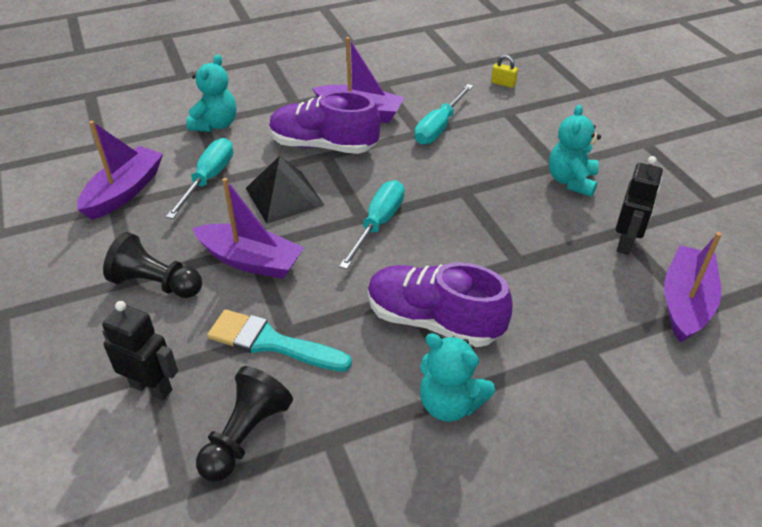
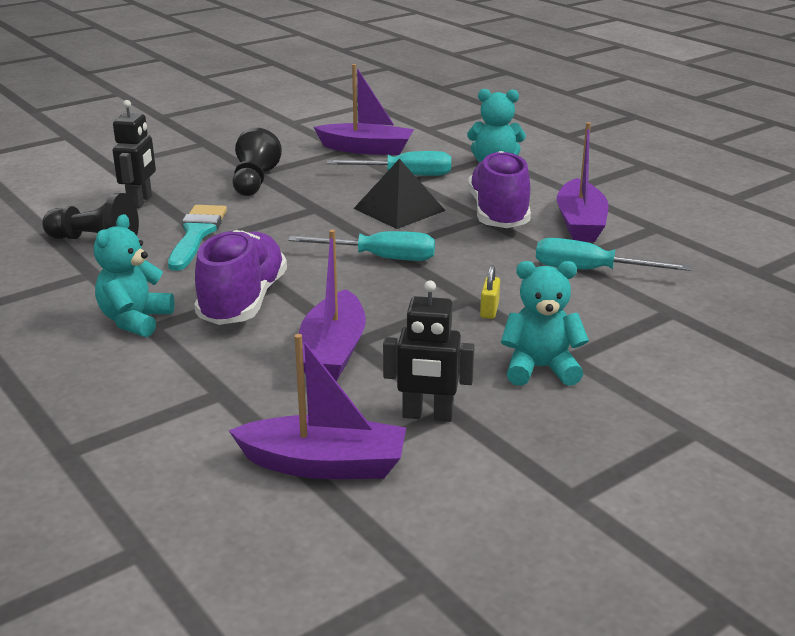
camera: 75 degrees right, 15 degrees down
(251, 260) = (297, 210): purple boat -> purple boat (333, 352)
(503, 83) = (744, 303): yellow padlock -> yellow padlock (489, 310)

